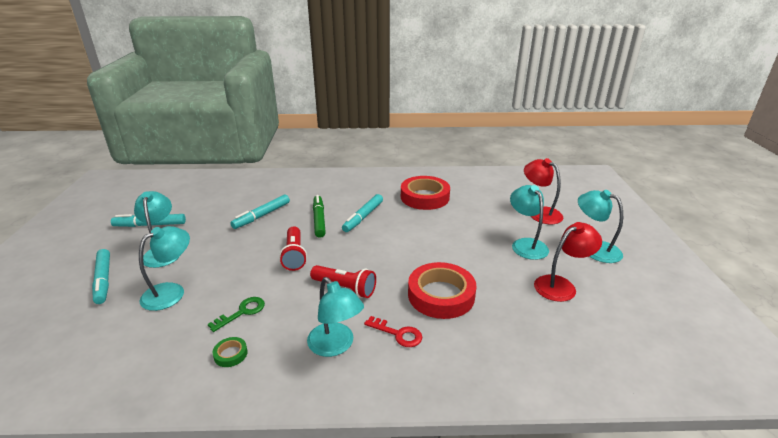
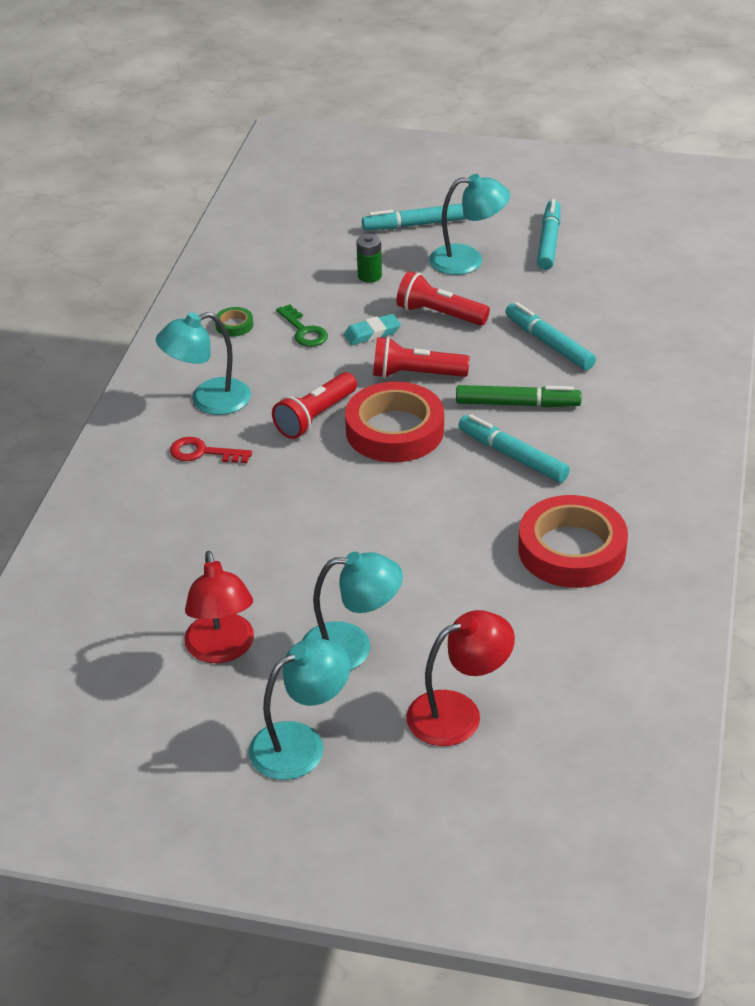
camera: 105 degrees right, 10 degrees up
(171, 292) = (369, 276): turquoise lamp -> green battery
(227, 255) = (439, 314): none -> red flashlight
(247, 279) = (372, 333): none -> turquoise eraser
(398, 334) = (203, 453): red key -> red key turned 60 degrees clockwise
(441, 295) = (259, 507): red tape -> red tape (394, 430)

